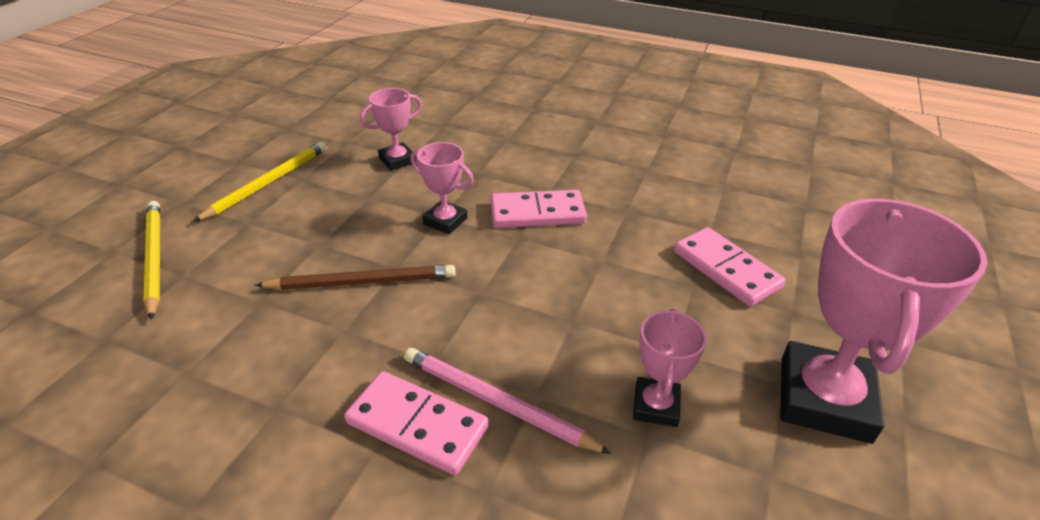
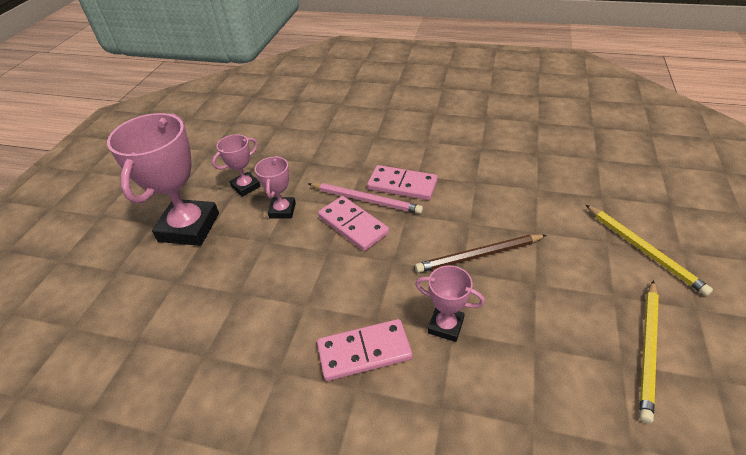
camera: 175 degrees right, 5 degrees up
(397, 160) = (543, 417): pink trophy -> pink trophy (246, 186)
(725, 269) = (207, 311): pink domino -> pink domino (353, 225)

